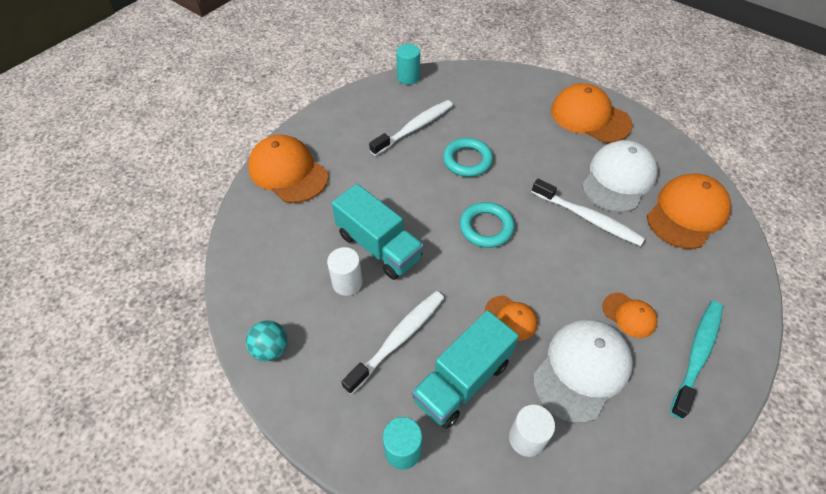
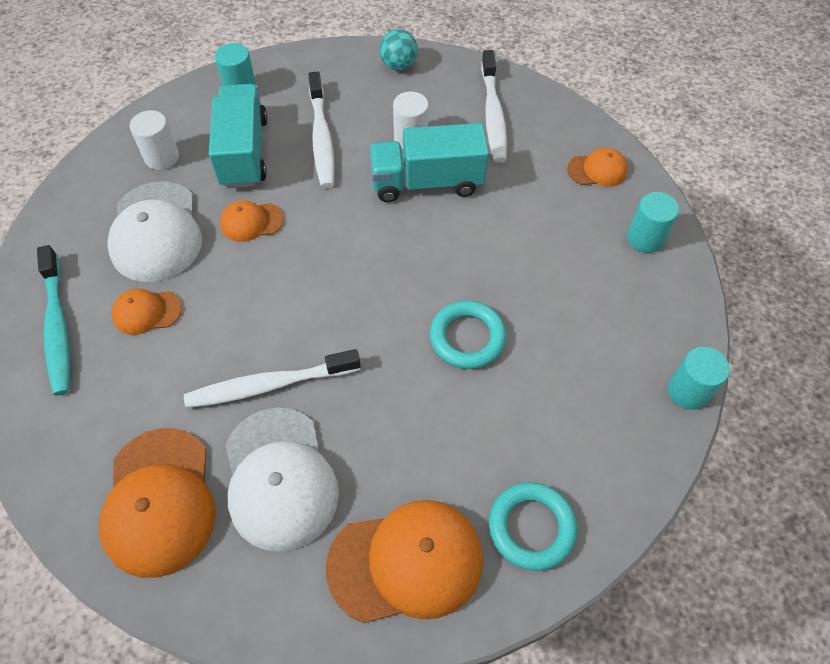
camera: 130 degrees right, 5 degrees up
(288, 172) = (597, 170): orange cap -> orange cap, size x0.52
(326, 129) = (645, 238): none -> turquoise cylinder
(414, 128) = (572, 325): white toothbrush -> white toothbrush (493, 114)
(486, 227) = (359, 280): turquoise ring -> turquoise ring (531, 527)

